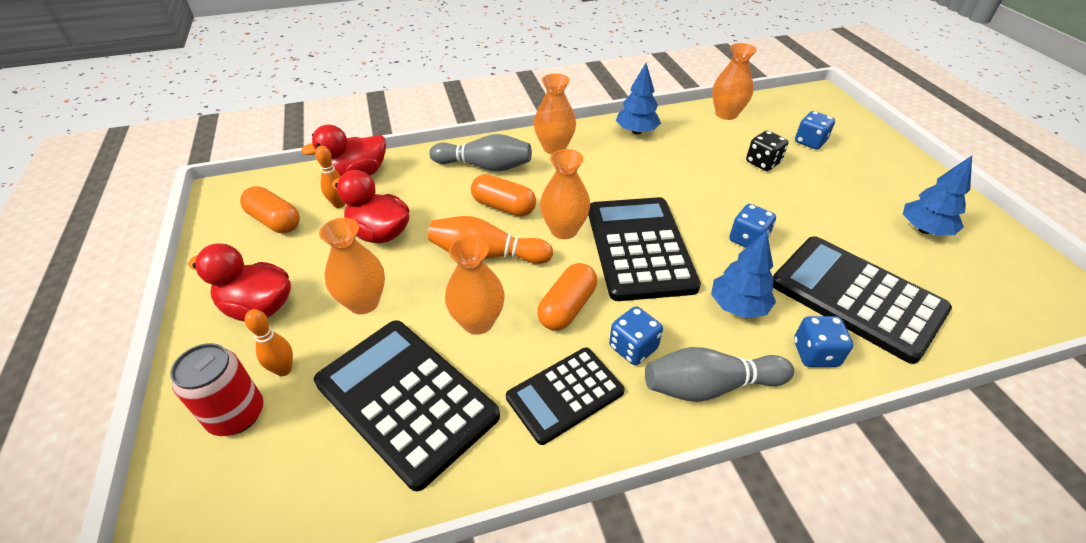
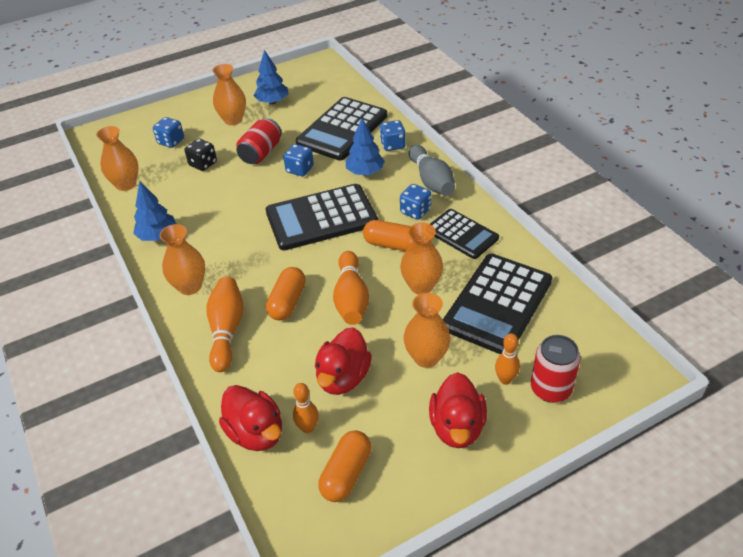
camera: 100 degrees left, 0 degrees up
(485, 166) = (227, 330): grey bowling pin -> orange bowling pin
(564, 230) = (310, 260): orange vase -> orange vase (233, 120)
(787, 209) = (261, 153): none -> red can

